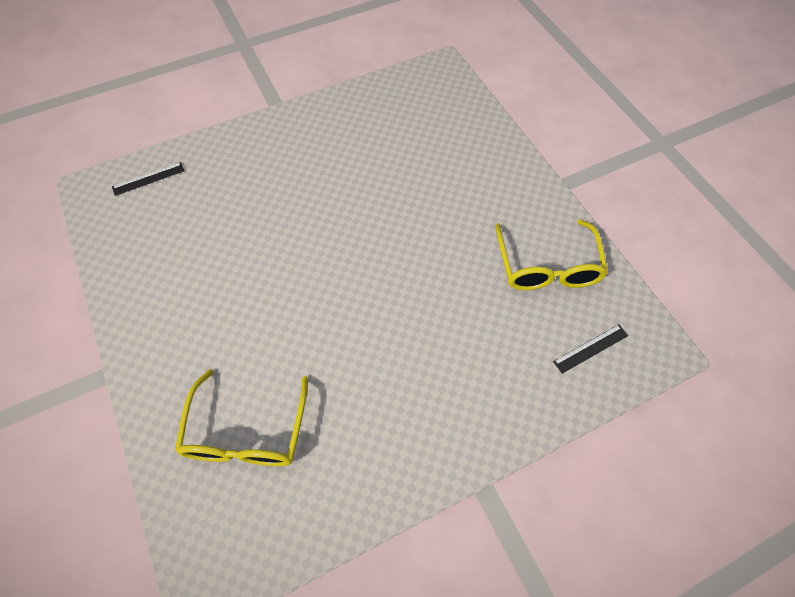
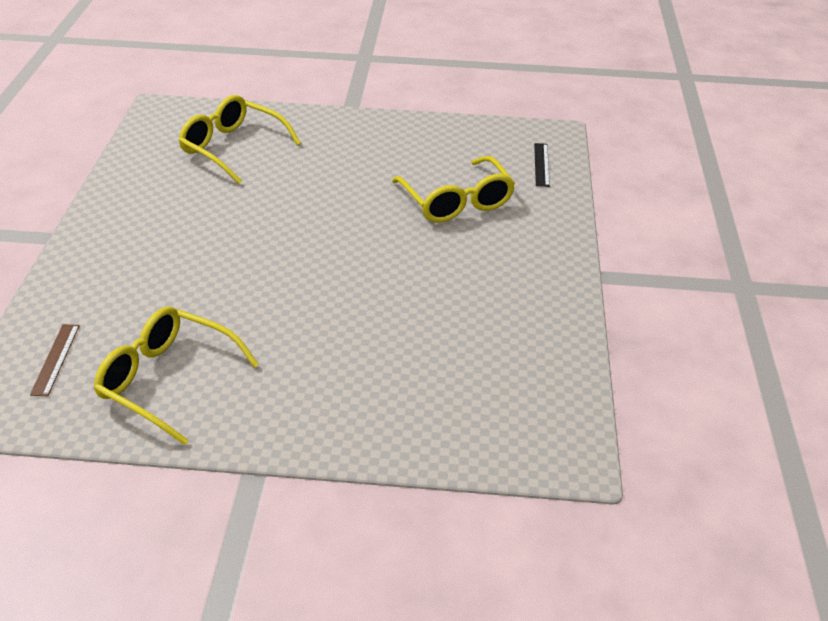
camera: 120 degrees right, 20 degrees down
(236, 208) = (457, 202): none -> yellow glasses
(590, 348) = (55, 359): black ruler -> brown ruler

